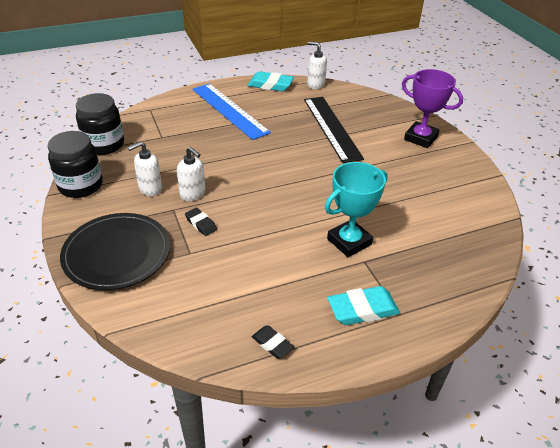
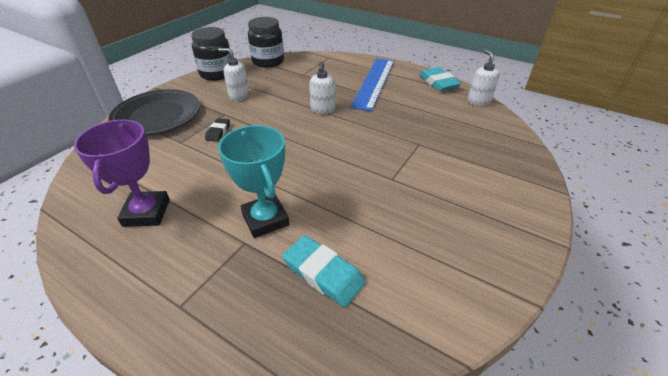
camera: 55 degrees right, 0 degrees up
(193, 194) = (250, 113): white soap dispenser -> white soap dispenser (322, 109)
(272, 344) = (93, 230): black eraser -> none
(331, 128) = (427, 136): black ruler -> none
(349, 241) = (265, 219): turquoise trophy -> turquoise trophy turned 45 degrees clockwise
(362, 309) = (169, 272): turquoise eraser -> turquoise eraser (323, 273)
(420, 138) = (502, 199): purple trophy -> purple trophy (147, 212)

